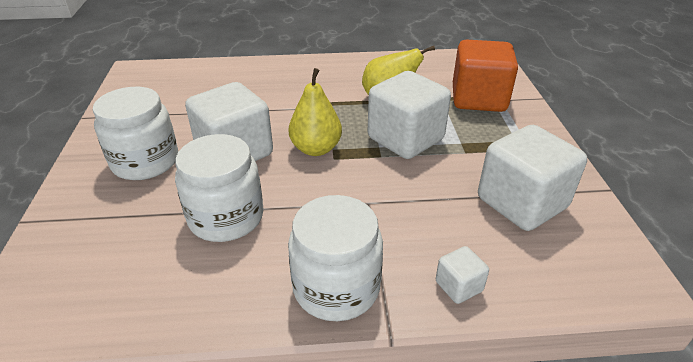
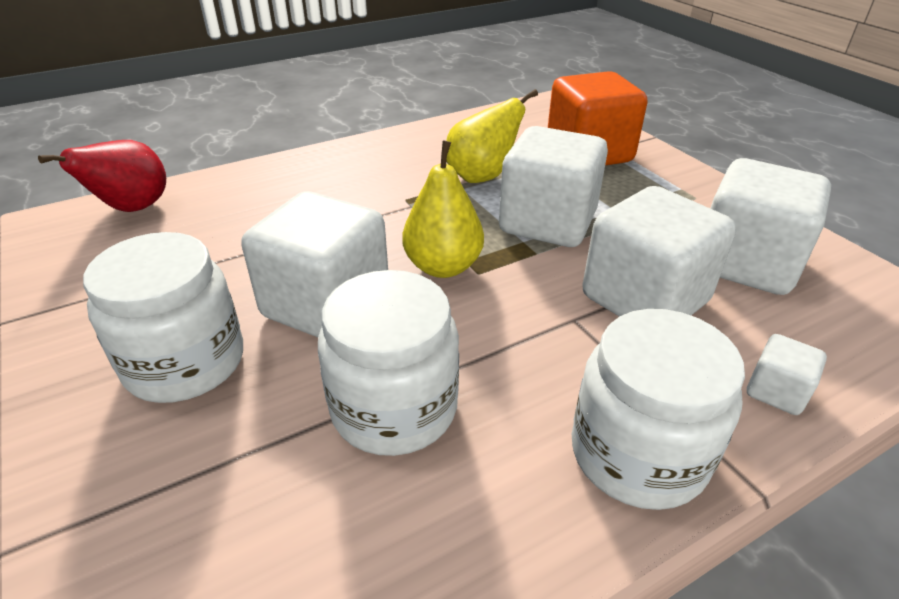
camera: 25 degrees left, 0 degrees up
(177, 72) = (132, 209): none -> red pear
(425, 204) = (644, 299): none -> white cube

